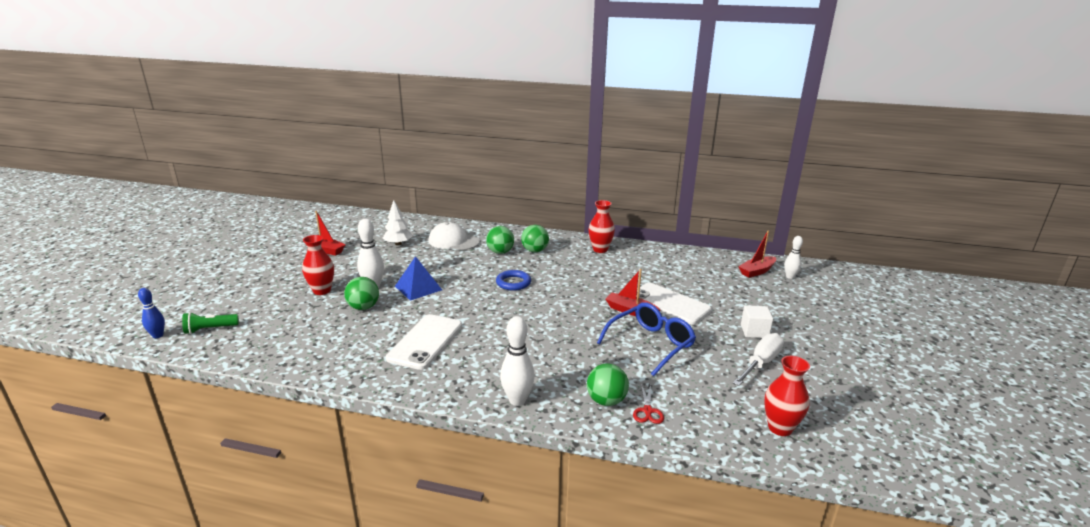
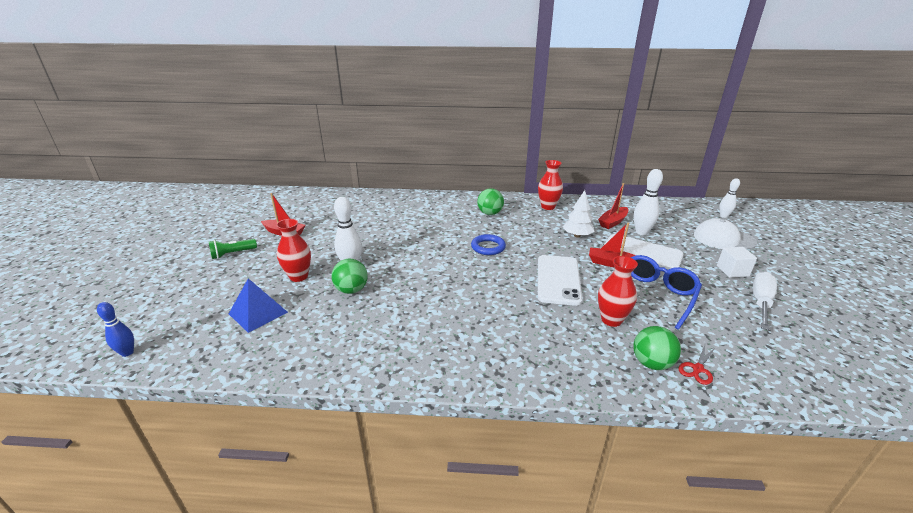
camera: 10 degrees left, 5 degrees up
(210, 329) = (188, 337): green flashlight -> green flashlight (232, 254)
(398, 244) = (355, 219): white tree -> white tree (577, 235)
(418, 288) = (398, 262): blue pyramid -> blue pyramid (258, 313)
(425, 342) = (435, 321): white phone -> white phone (558, 280)
(453, 241) = (408, 211): white cap -> white cap (723, 239)
(500, 252) = (458, 218): green ball -> none
(517, 400) = (565, 376): white bowling pin -> white bowling pin (641, 232)
(648, 411) = (697, 369): red scissors -> red scissors turned 45 degrees clockwise
(757, 271) = (693, 214): red boat -> red boat (613, 222)
(780, 428) = (827, 369): red vase -> red vase (611, 320)

